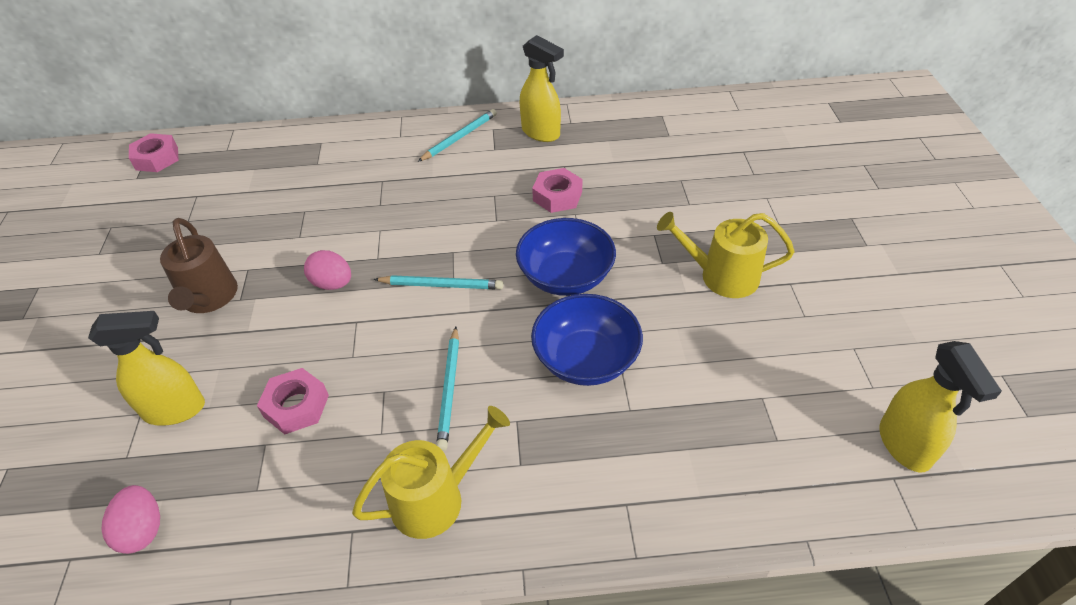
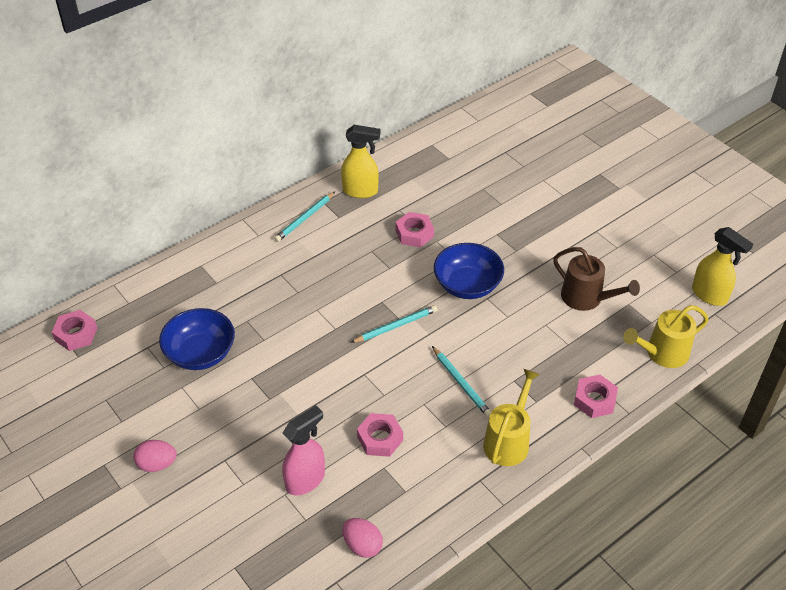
camera: 35 degrees left, 0 degrees up
(175, 409) = (305, 480): yellow spray bottle -> pink spray bottle
(209, 298) = (246, 408): brown watering can -> brown watering can (586, 298)
(332, 284) = (323, 359): pink egg -> pink egg (157, 464)
(459, 137) = (305, 218): turquoise pencil -> turquoise pencil turned 150 degrees counterclockwise
(586, 359) = (522, 328): blue bowl -> blue bowl (200, 353)
(601, 508) = (594, 400): none -> pink nut
(721, 276) = (556, 243): yellow watering can -> yellow watering can (662, 353)

